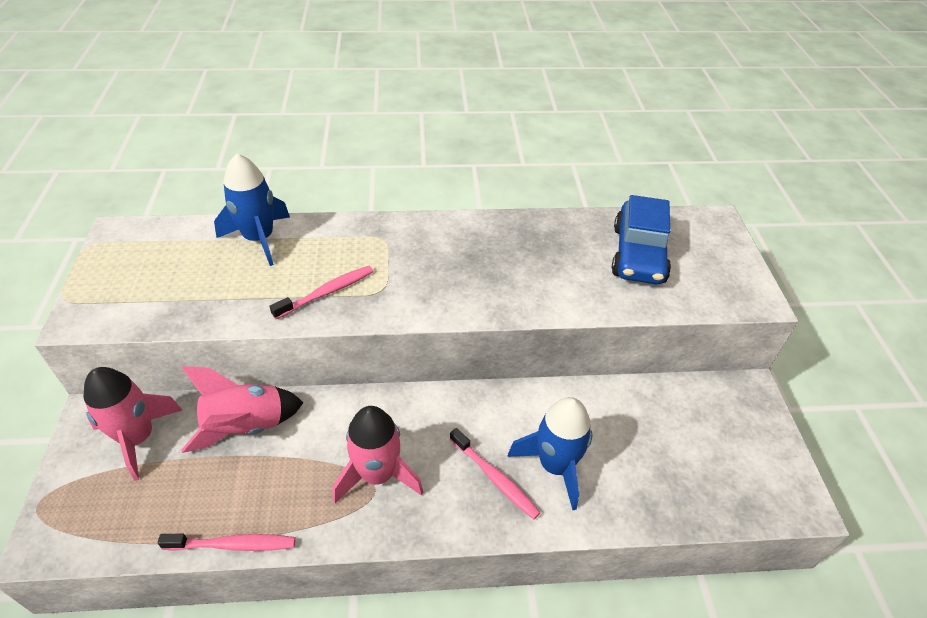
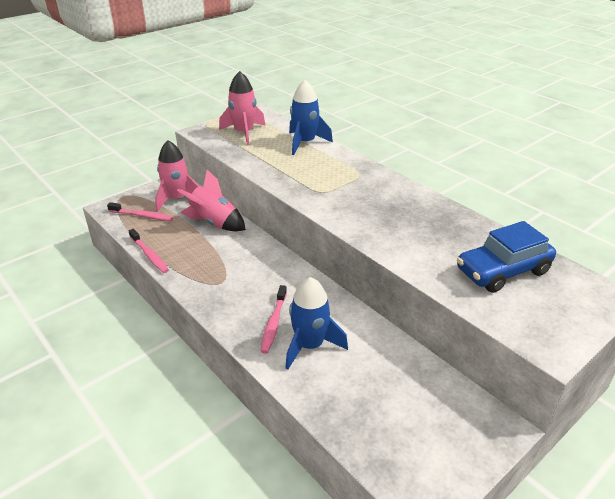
camera: 55 degrees right, 10 degrees down
(327, 292) = (296, 177): pink toothbrush -> pink toothbrush (142, 216)
(377, 475) = (230, 278): pink rocket -> pink rocket (244, 133)

